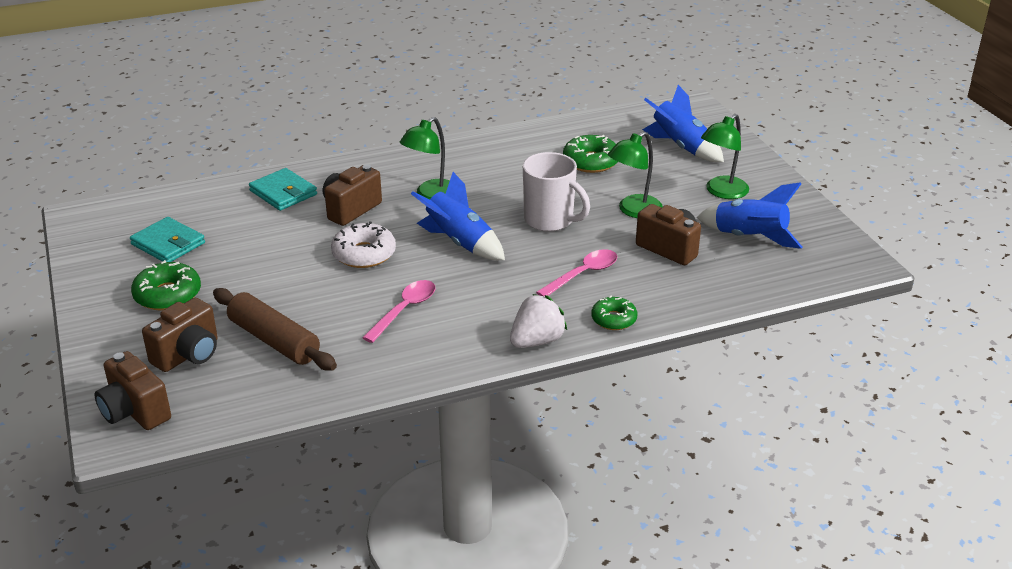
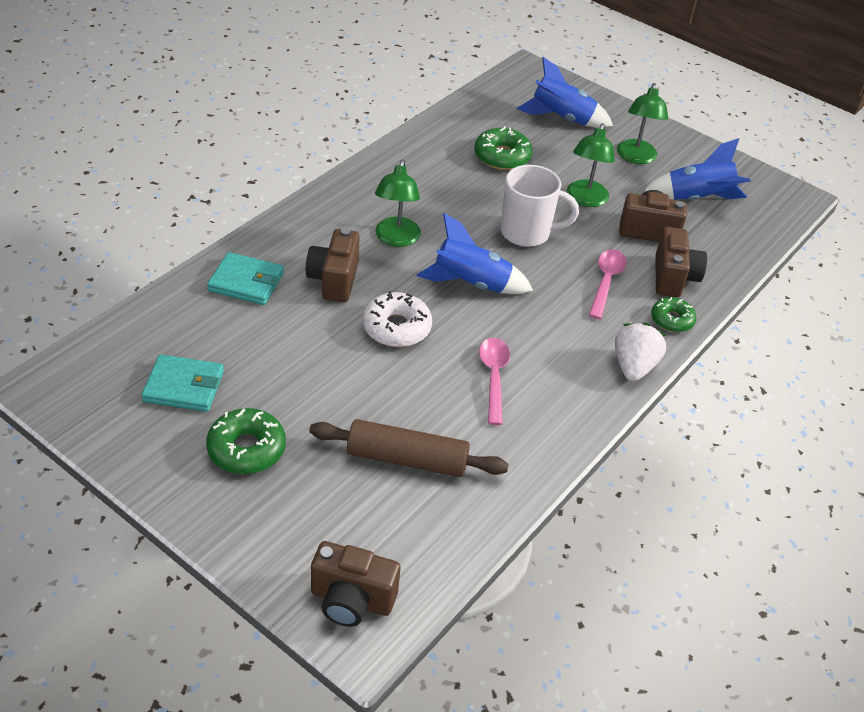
camera: 35 degrees left, 10 degrees up
(188, 355) = (339, 511): brown camera -> brown camera (673, 278)

